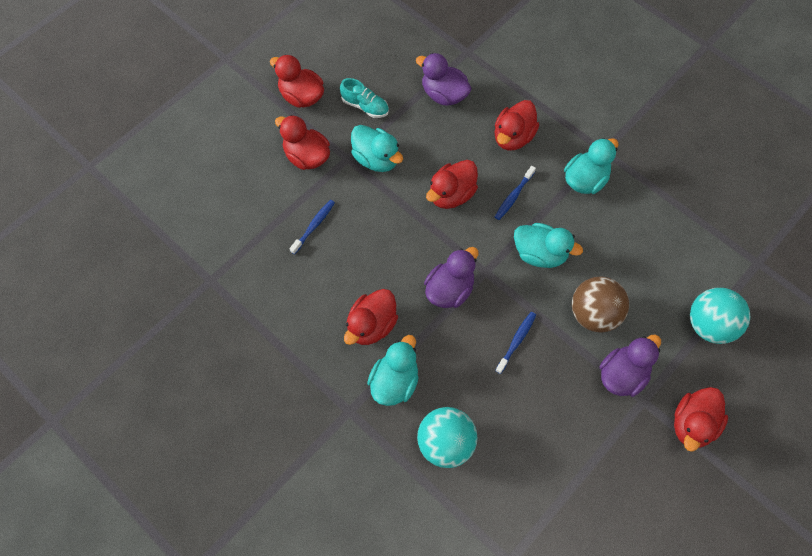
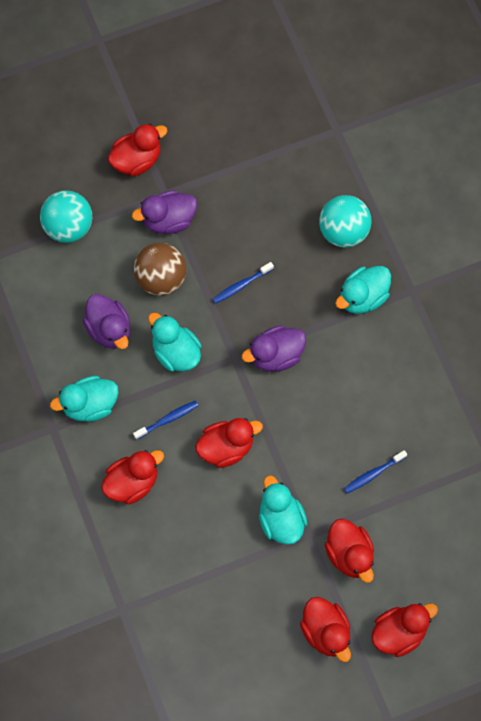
camera: 155 degrees left, 5 degrees up
(365, 106) = (264, 588): turquoise shoe -> none
(371, 326) = (361, 354): red duck -> red duck (399, 633)
(444, 94) = (175, 565): purple duck -> purple duck (109, 329)

